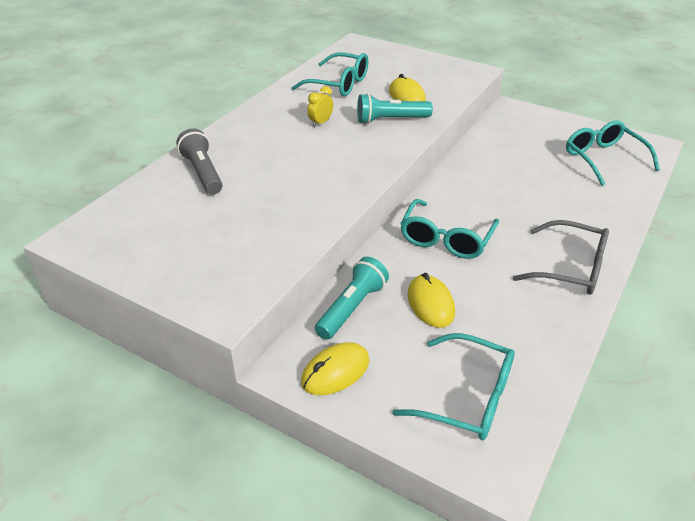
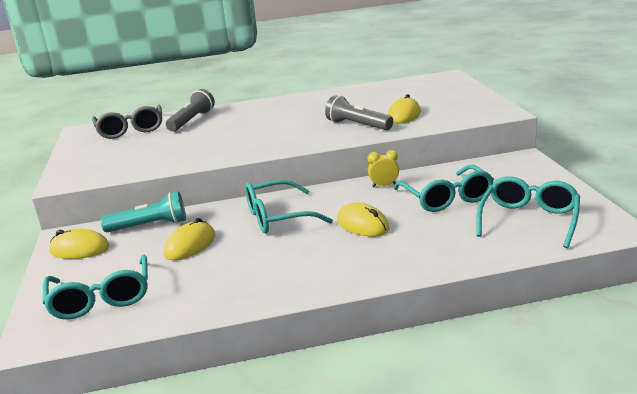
camera: 50 degrees right, 15 degrees down
(320, 123) = (309, 115): yellow clock -> yellow clock (384, 185)
(339, 84) = (373, 97): turquoise glasses -> turquoise glasses (447, 198)
(391, 120) = (358, 125): turquoise flashlight -> grey flashlight
(518, 213) = (362, 224): none -> yellow mouse
(571, 268) = (320, 273): grey glasses -> grey glasses (131, 130)

